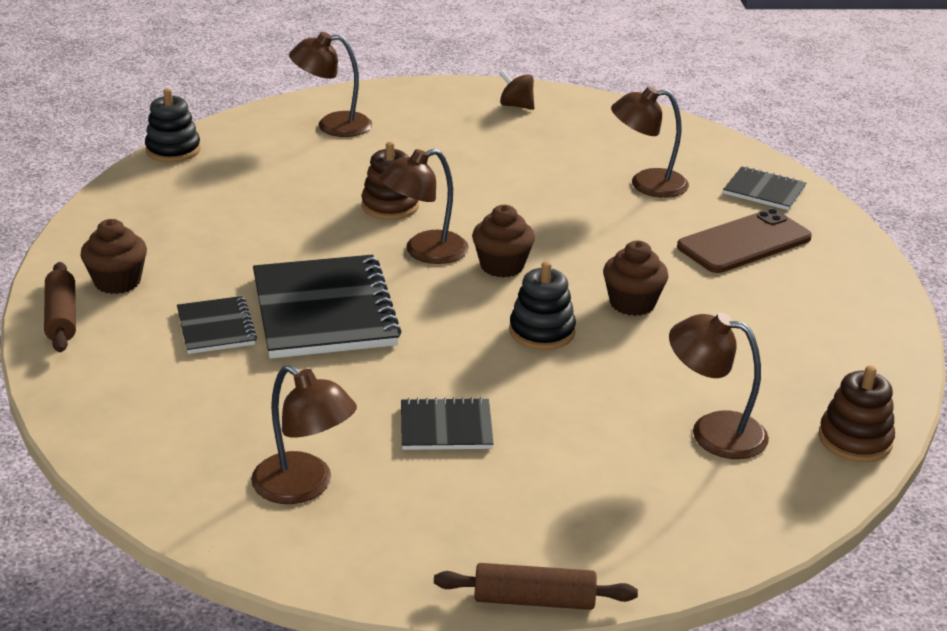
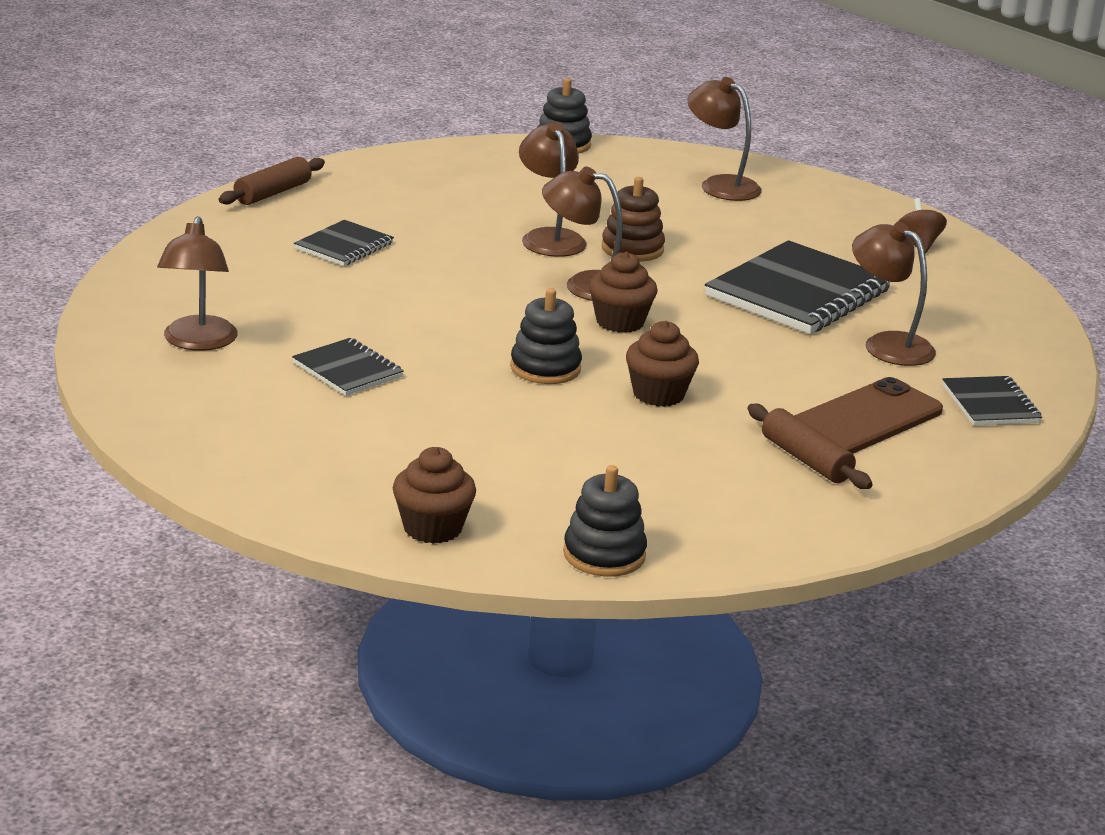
camera: 50 degrees right, 5 degrees down
(117, 282) = (346, 193): brown cupcake -> brown cupcake (432, 528)
(324, 311) = (430, 275): black notebook -> black notebook (798, 293)
(534, 600) = (182, 467): brown rolling pin -> brown rolling pin (805, 459)
(713, 431) = (512, 483): brown lamp -> brown lamp (549, 237)
(744, 242) = (865, 419): brown phone -> brown phone turned 60 degrees counterclockwise
(855, 440) = (604, 555): brown stacking toy -> black stacking toy

